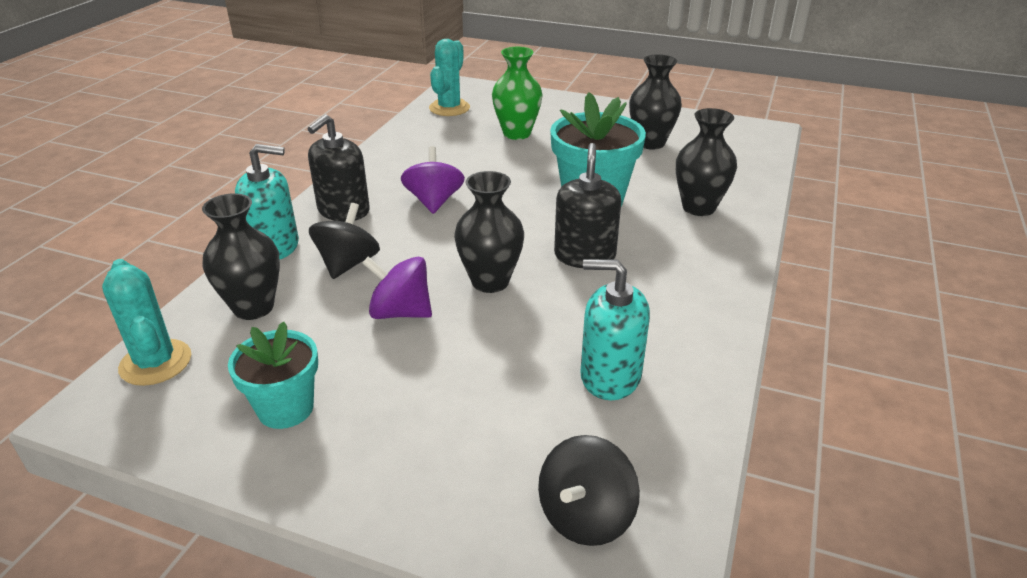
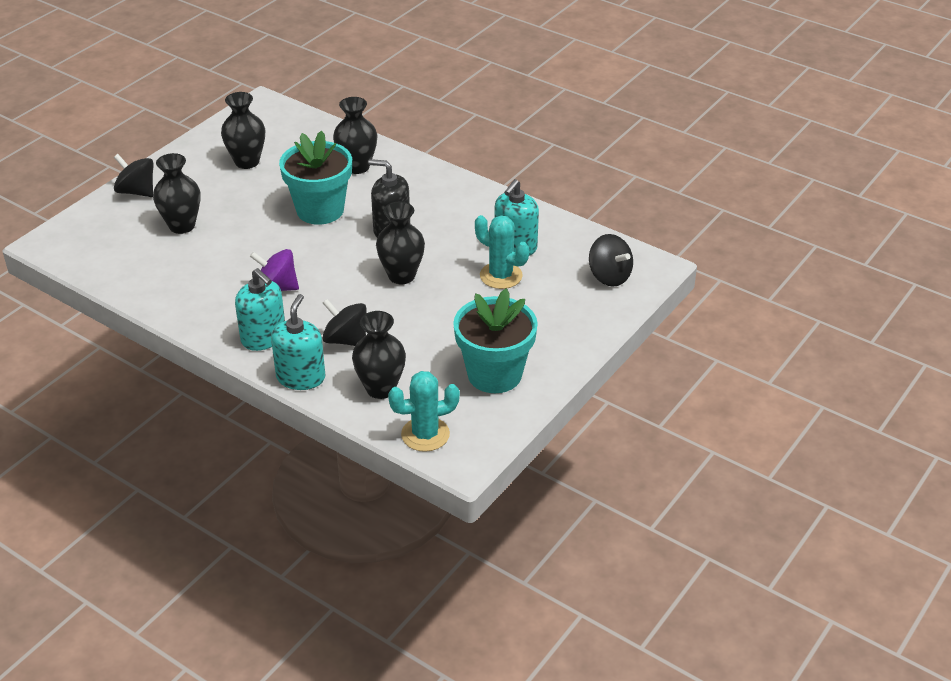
camera: 75 degrees left, 5 degrees up
(285, 408) = (494, 374): turquoise flower pot -> turquoise flower pot, size x1.57
(343, 211) = (263, 337): black soap dispenser -> turquoise soap dispenser
(400, 312) = (418, 319): purple spinning top -> none
(449, 108) = (97, 256): turquoise cactus -> turquoise cactus (501, 276)
(517, 133) = (182, 226): green vase -> black vase
(558, 104) = (137, 191): none -> black spinning top

